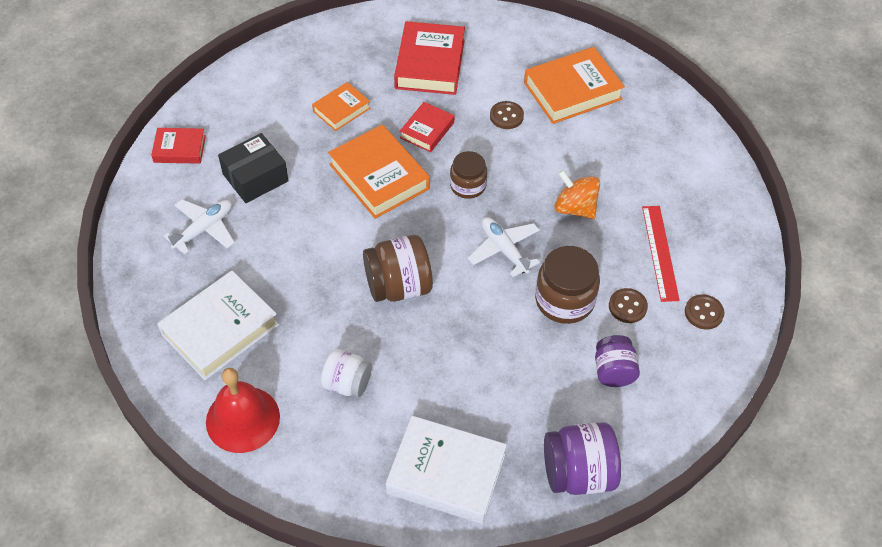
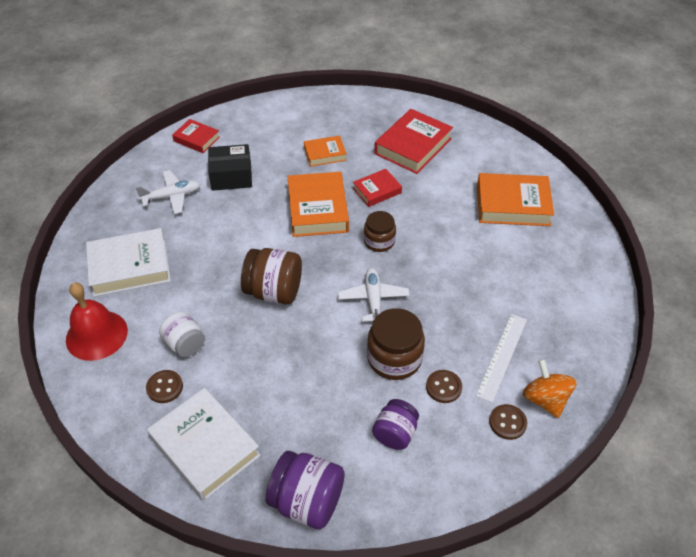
camera: 30 degrees right, 5 degrees down
(506, 116) = (445, 203): brown button -> brown button (165, 387)
(575, 208) = (453, 292): orange spinning top -> orange spinning top (545, 399)
(660, 252) = (502, 356): red ruler -> white ruler

